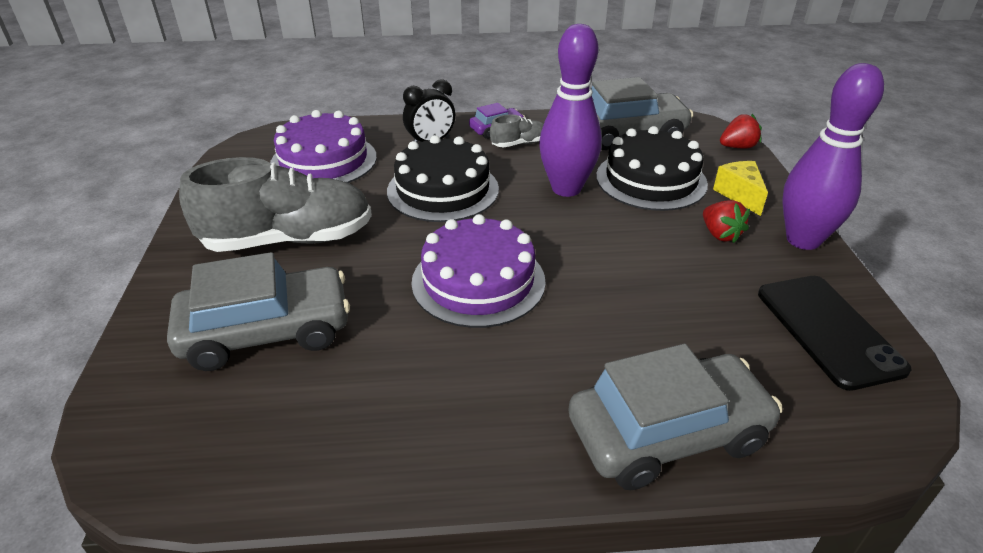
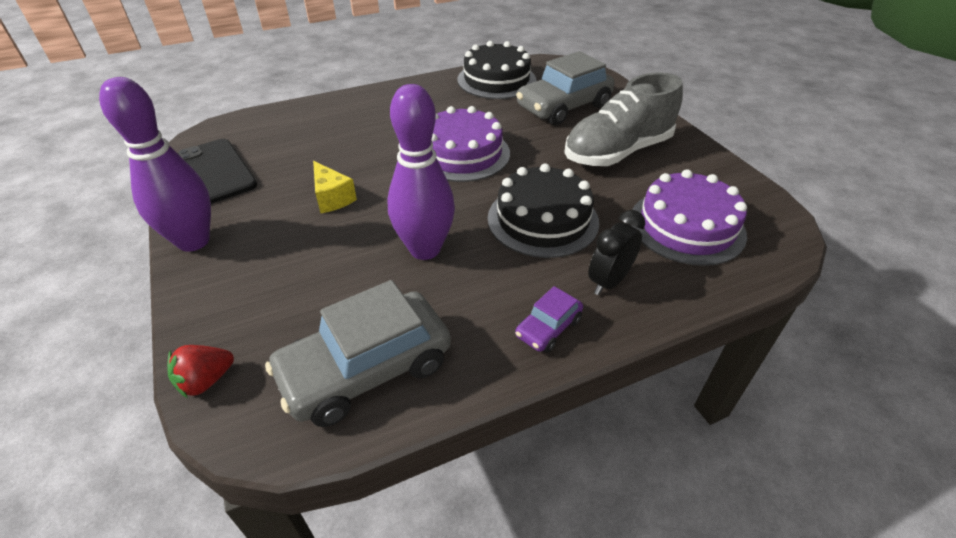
camera: 160 degrees right, 5 degrees up
(519, 144) = (505, 306): grey shoe -> none
(651, 180) = (334, 284): black cake -> black cake (496, 80)
(667, 433) = (331, 109): grey car -> none
(720, 234) = (272, 230): red strawberry -> none
(739, 195) = (236, 285): yellow cheese -> yellow cheese (332, 198)

